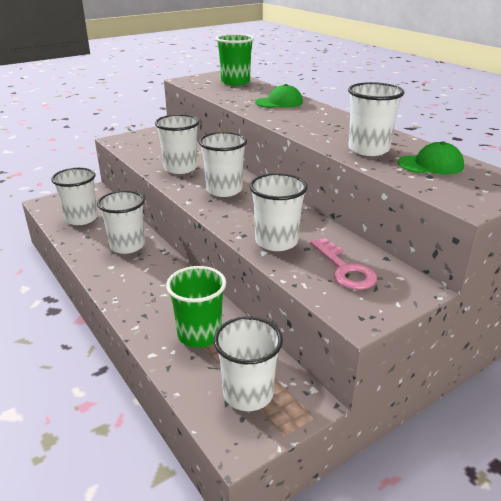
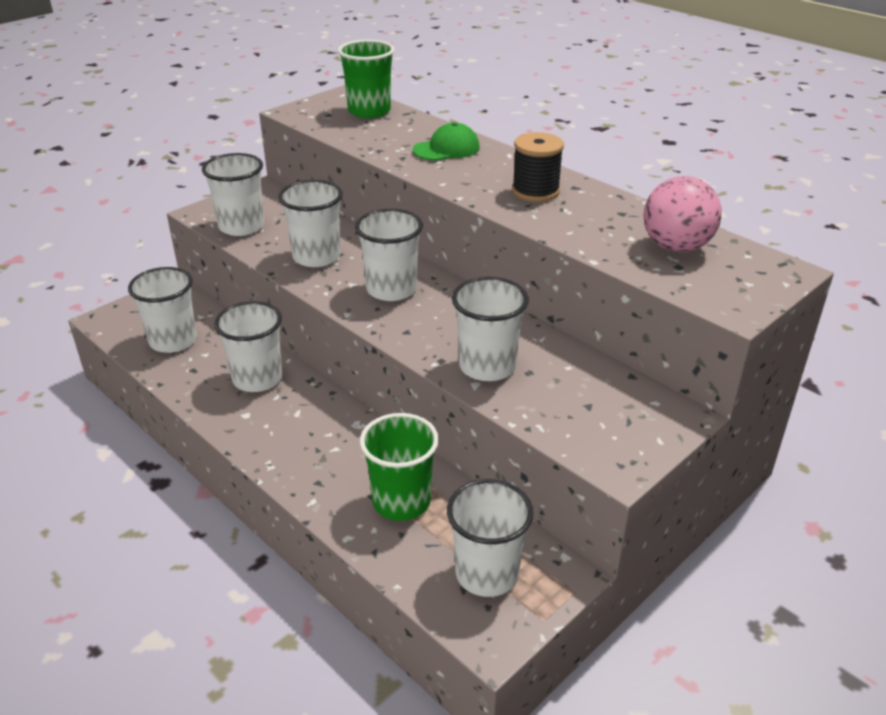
camera: 10 degrees left, 5 degrees up
(333, 127) = (535, 191): none -> black spool
(345, 269) = (585, 399): pink key -> none
(368, 149) = (591, 227): white cup -> white cup (241, 226)
(430, 165) = (676, 247): green cap -> pink ball

